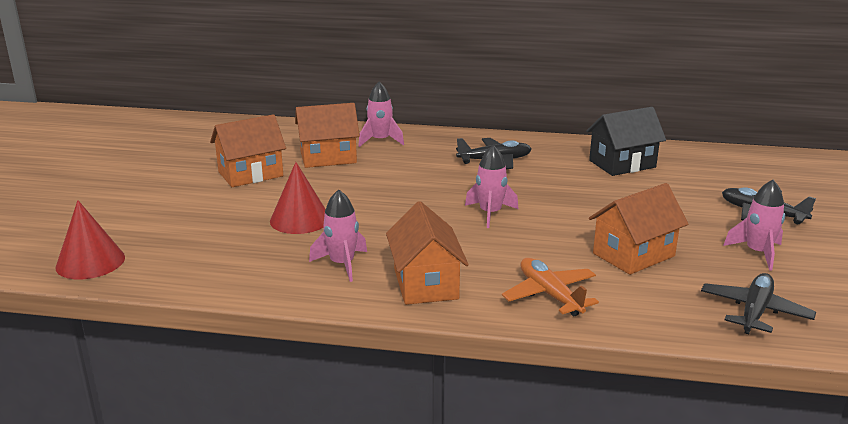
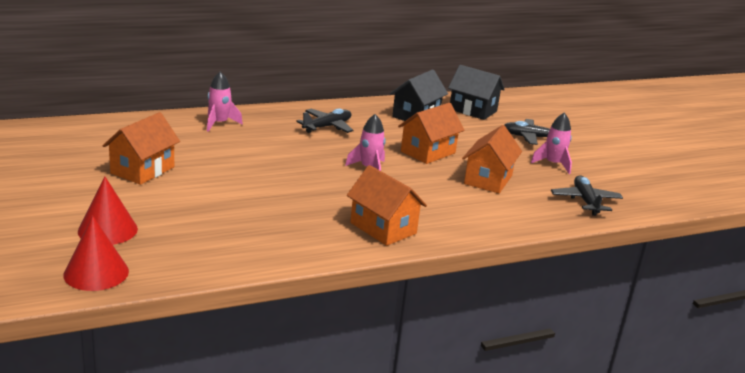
camera: 35 degrees left, 0 degrees up
(300, 219) = (234, 200): red cone -> red cone (107, 230)
(328, 157) = (193, 145): orange house -> orange house (428, 152)
(342, 264) = (309, 227): pink rocket -> none
(550, 295) = (468, 217): orange plane -> none
(711, 168) = (473, 110): none -> black house

